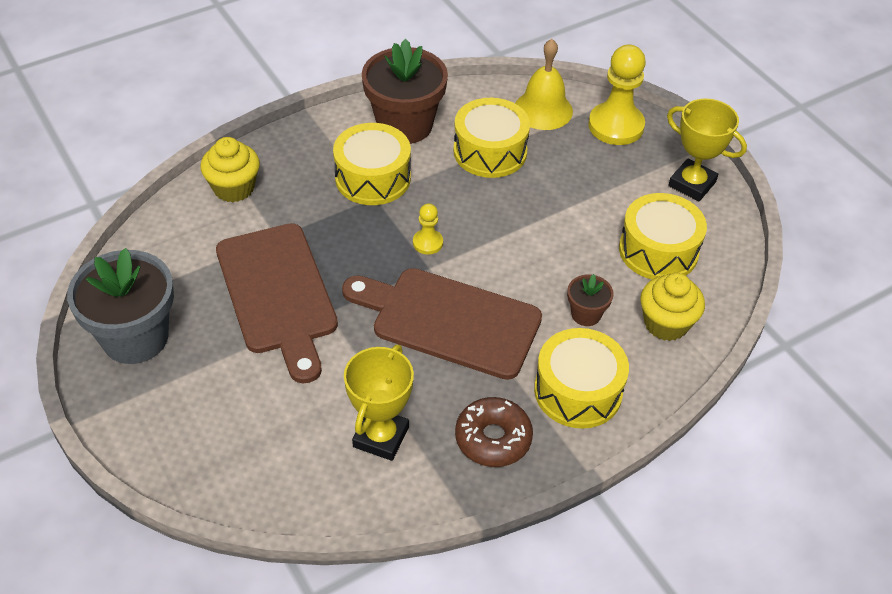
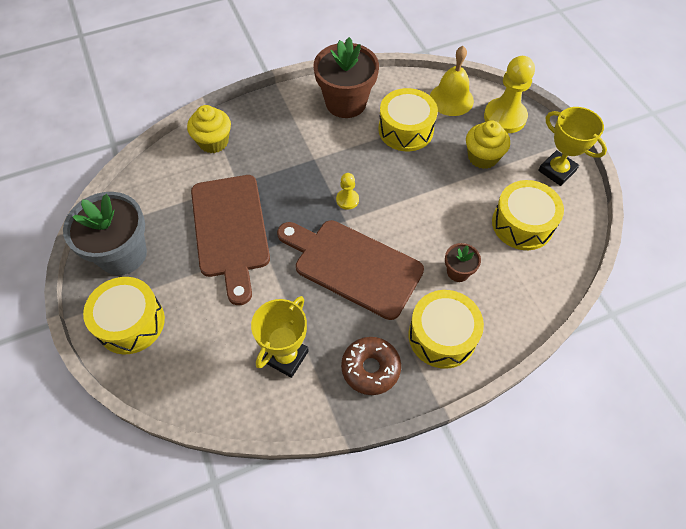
camera: 10 degrees right, 10 degrees up
(373, 178) = (315, 143): yellow drum -> yellow drum (130, 322)
(666, 323) = (519, 286): yellow cupcake -> yellow cupcake (482, 157)

